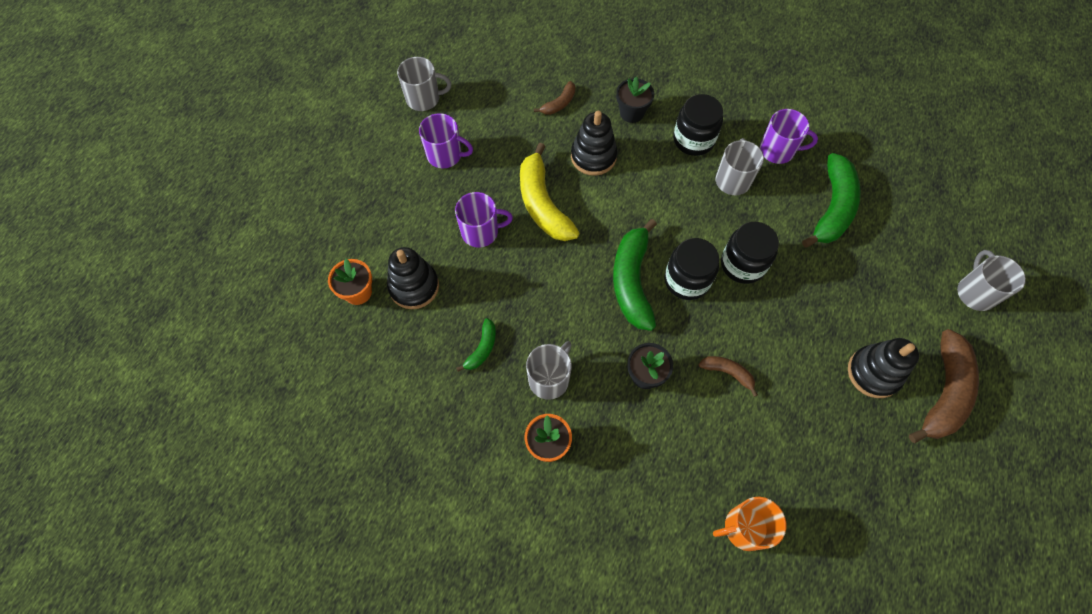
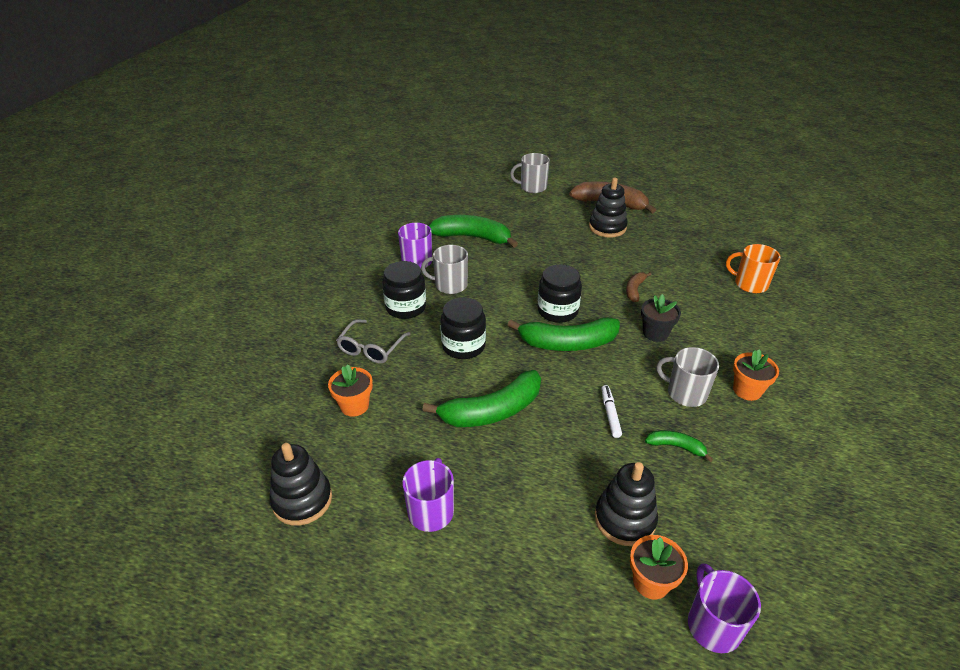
camera: 95 degrees left, 25 degrees down
(424, 98) = (334, 549): grey mug -> none
(481, 232) = (537, 462): purple mug -> purple mug (713, 625)
(528, 300) = (610, 414): none -> white marker
(542, 203) = (492, 411): yellow banana -> green banana
(559, 103) = (354, 406): brown banana -> orange flower pot
(593, 156) = (428, 374): black stacking toy -> black stacking toy (302, 500)
(631, 113) = (371, 348): black flower pot -> grey glasses
(743, 264) = (534, 281): black jar -> black jar (463, 346)
(744, 528) = (749, 284): orange mug -> orange mug turned 135 degrees clockwise

